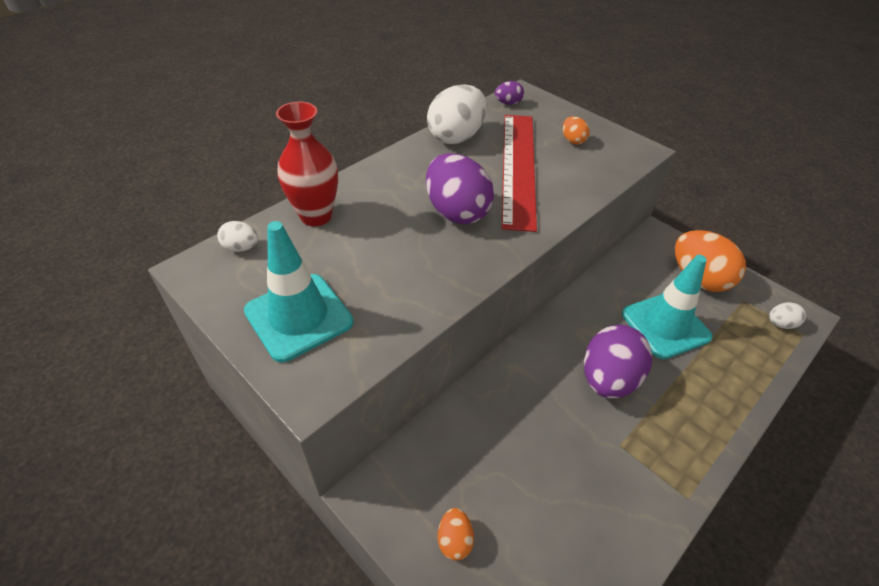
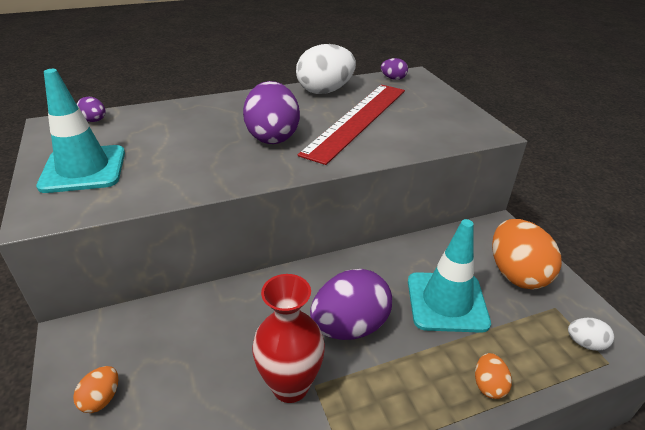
camera: 25 degrees right, 10 degrees down
(241, 247) = (94, 121): white egg -> purple egg
(316, 216) = (164, 115): red vase -> red vase (290, 386)
(573, 140) = (427, 113): orange egg -> orange egg (488, 385)

